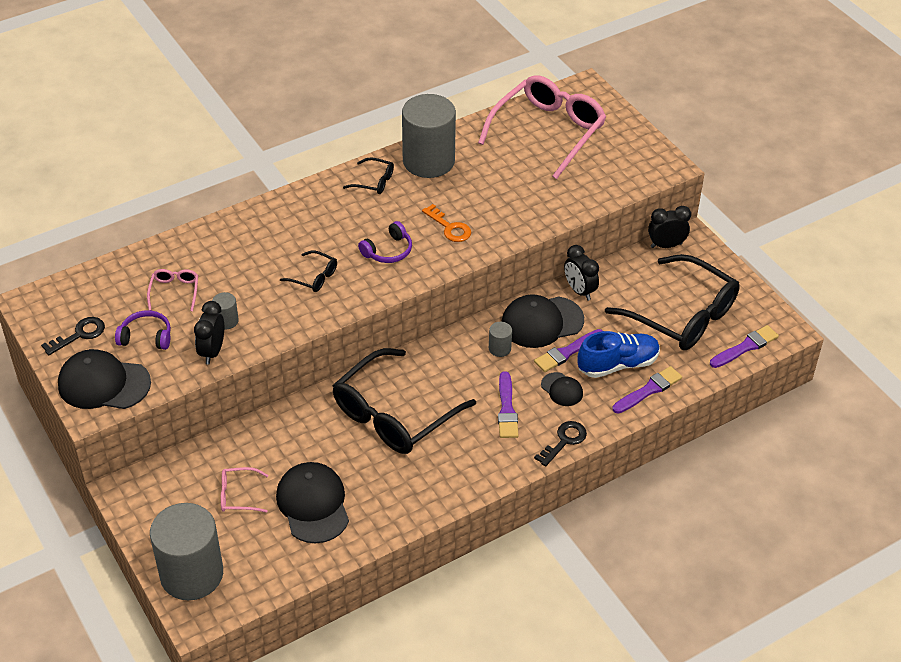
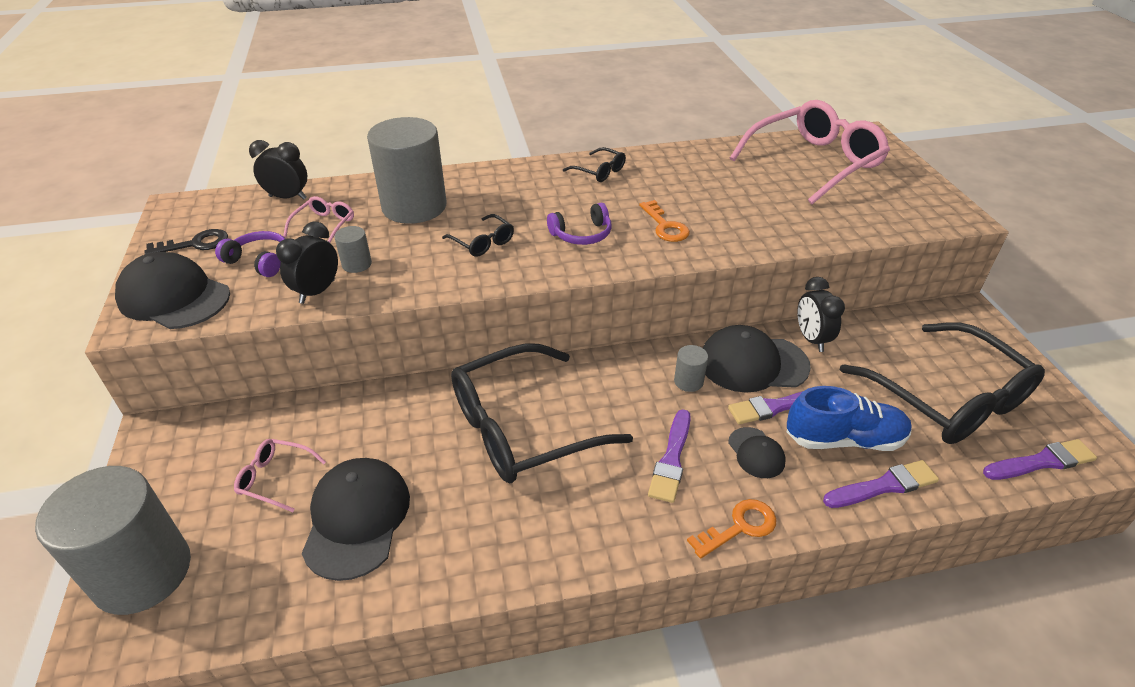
camera: 20 degrees right, 5 degrees down
(428, 161) = (667, 165): grey cylinder -> grey cylinder (414, 206)
(564, 441) = (739, 527): black key -> orange key
(666, 245) = (935, 313): black clock -> black clock (288, 197)

